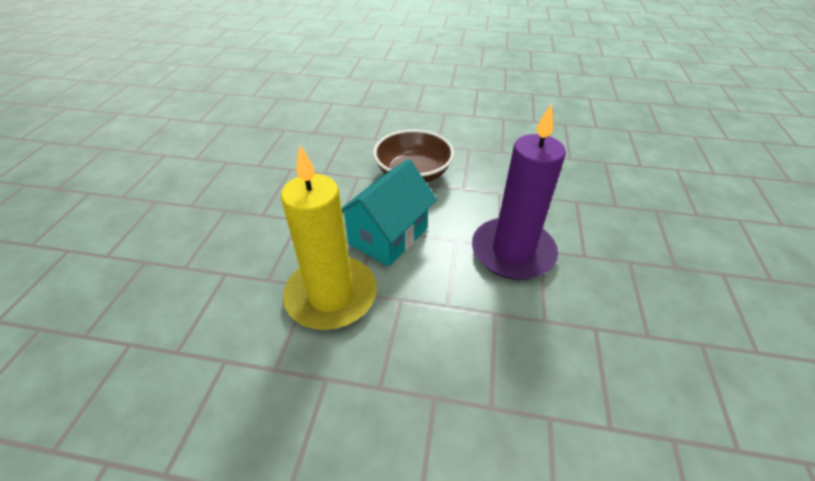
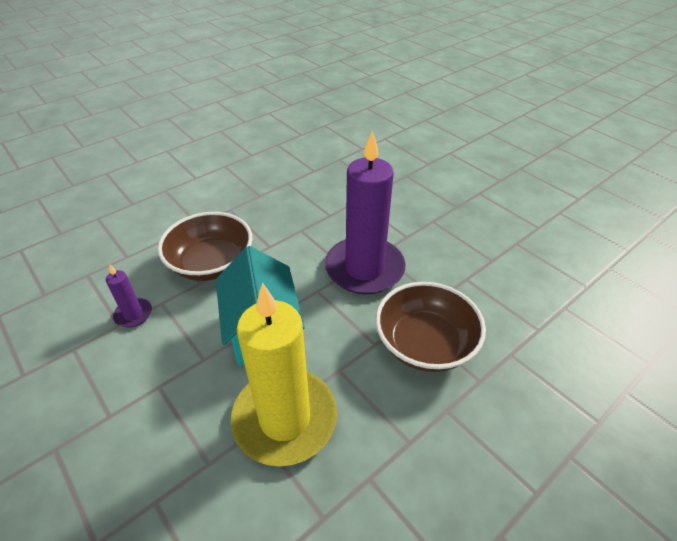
camera: 50 degrees left, 0 degrees up
(337, 172) = (133, 314): none -> purple candle
(485, 340) = (425, 344): none -> brown bowl

